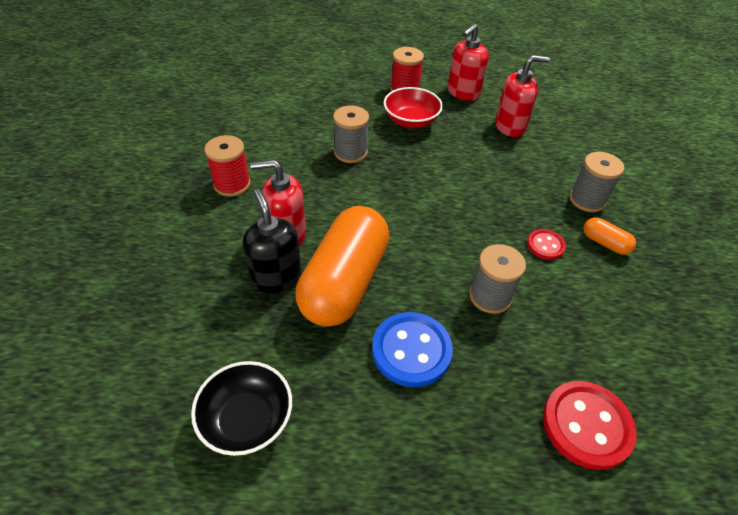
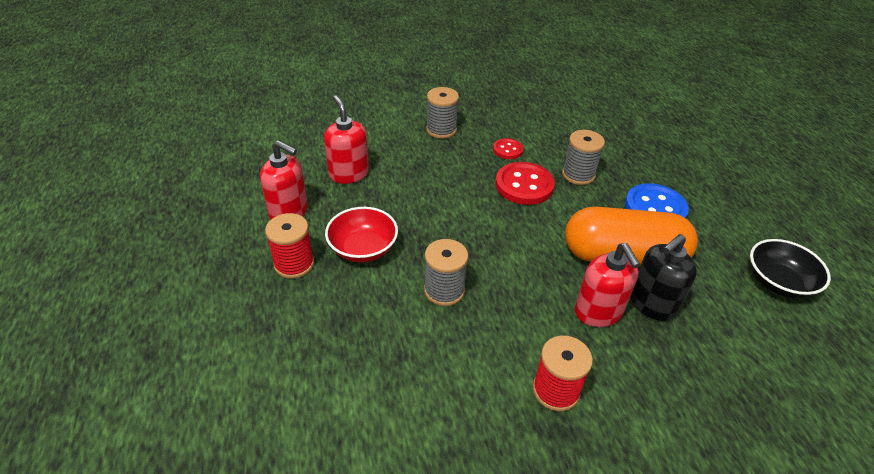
camera: 105 degrees left, 5 degrees down
(586, 425) = (645, 134): red button -> red button (524, 185)
(605, 243) = (487, 123): orange capsule -> none

